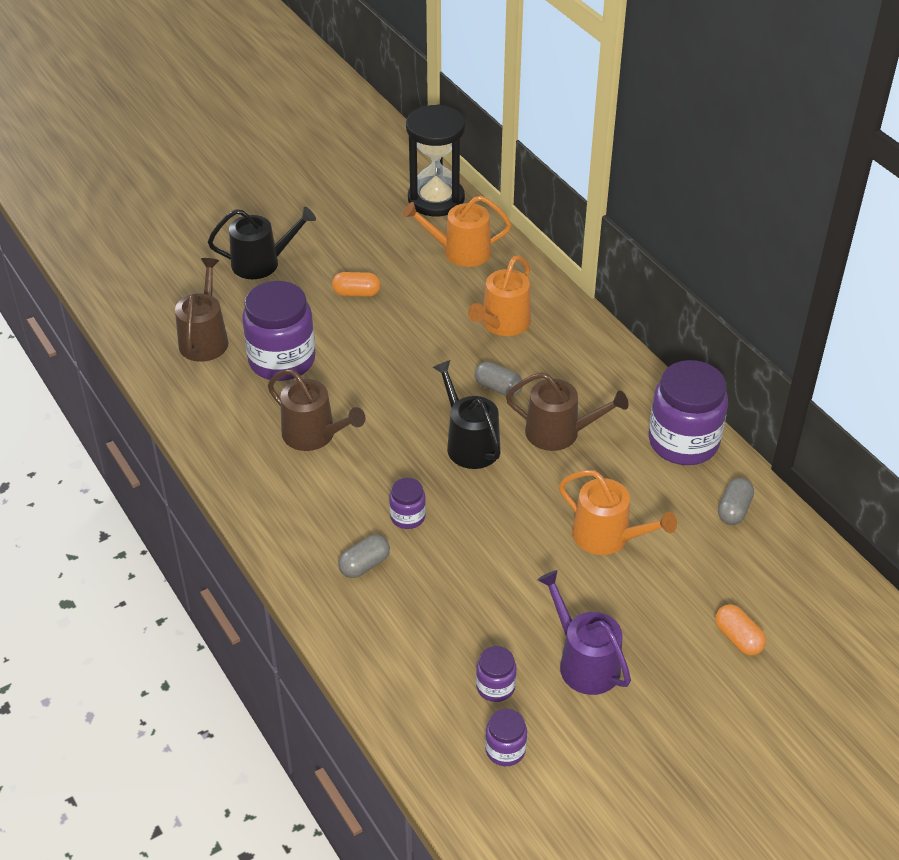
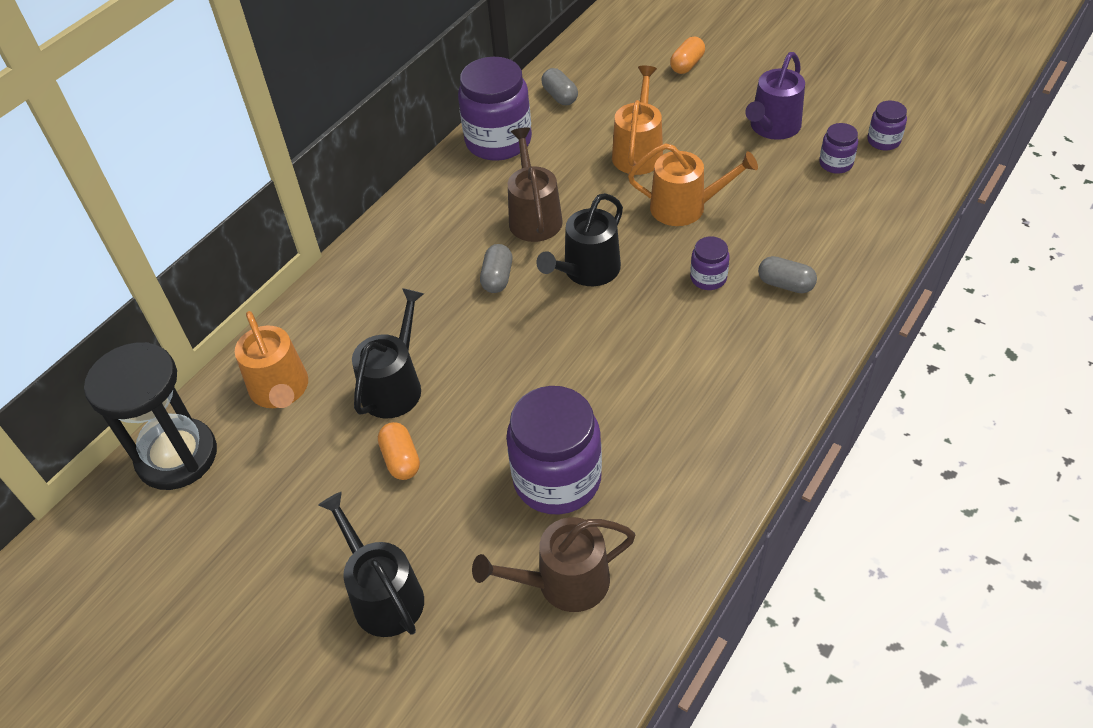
camera: 110 degrees left, 5 degrees up
(314, 435) = (653, 394): brown watering can -> none
(424, 305) = (394, 386): none -> black watering can
(502, 324) = (396, 308): orange watering can -> orange watering can (685, 207)
(734, 510) = (560, 96): grey capsule -> grey capsule turned 60 degrees clockwise

